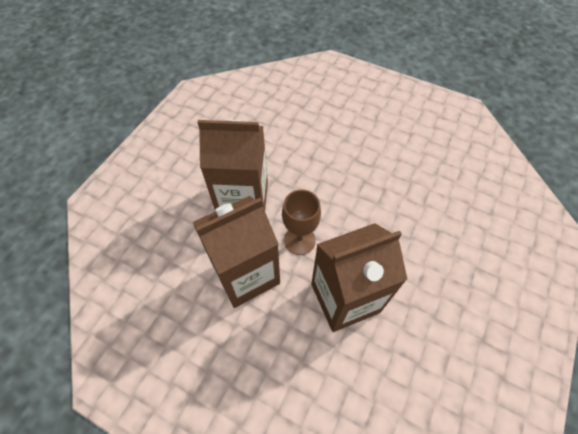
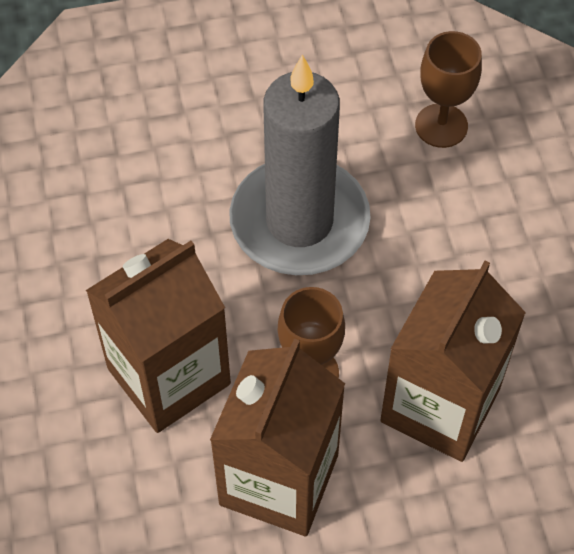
camera: 40 degrees left, 0 degrees up
(351, 177) = (299, 221): none -> grey candle
(451, 179) = (441, 126): none -> brown goblet

